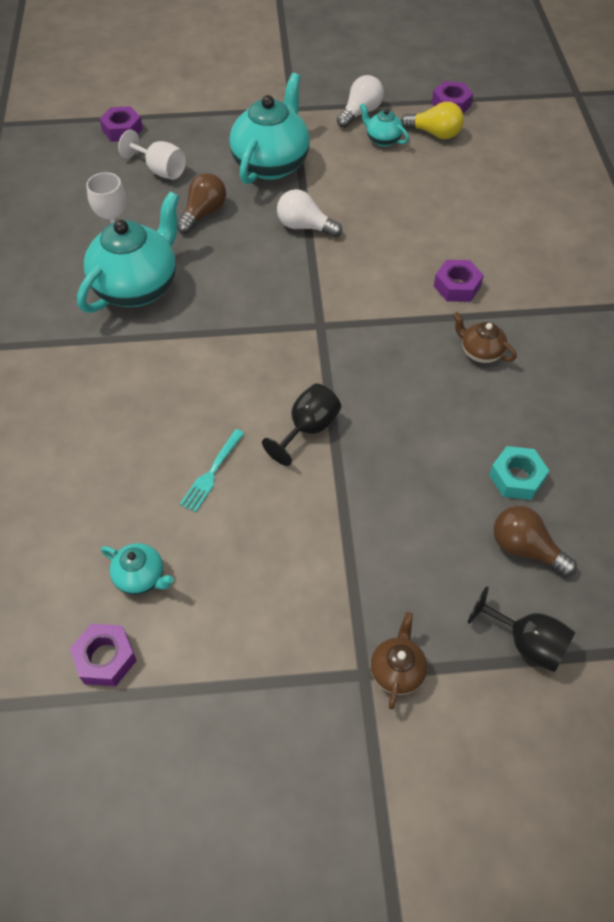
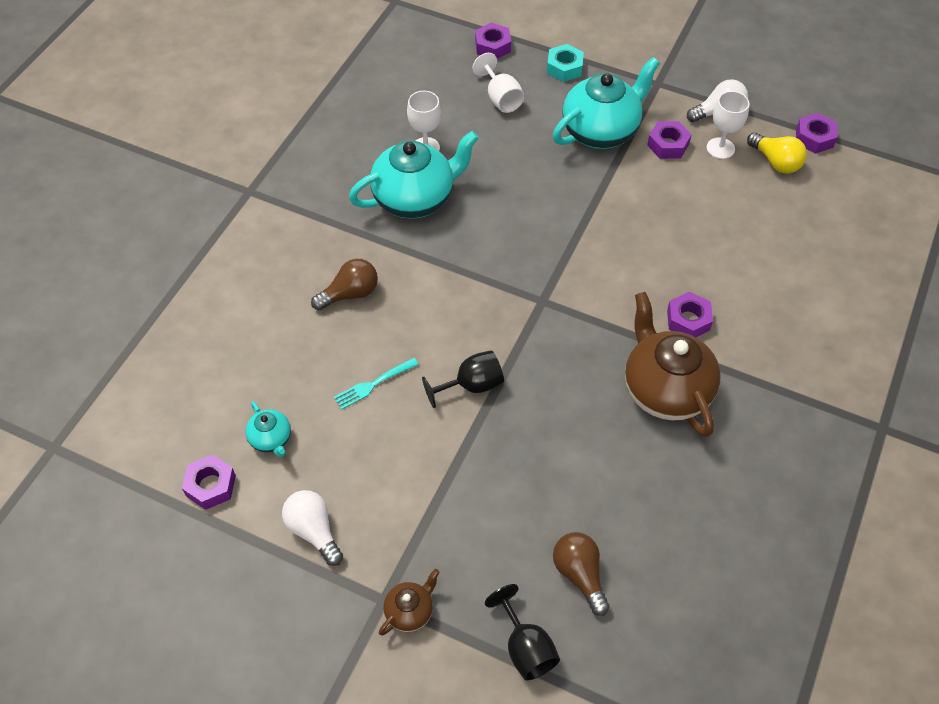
camera: 30 degrees right, 0 degrees up
(203, 213) = (511, 154): brown light bulb -> brown light bulb (350, 294)
(305, 227) = (590, 204): white light bulb -> white light bulb (314, 531)
(337, 153) = (668, 145): none -> purple nut
(382, 140) = (720, 148): turquoise teapot -> white goblet
(480, 352) = (665, 390): brown teapot -> brown teapot, size x2.13
(516, 478) = (616, 513): turquoise nut -> turquoise nut (564, 68)

